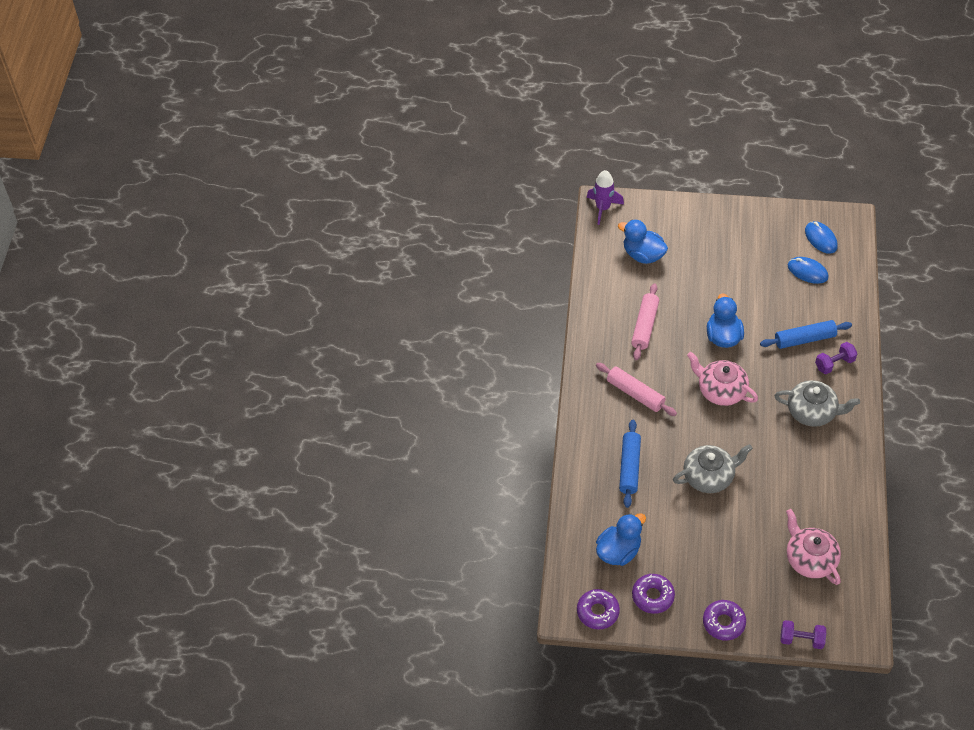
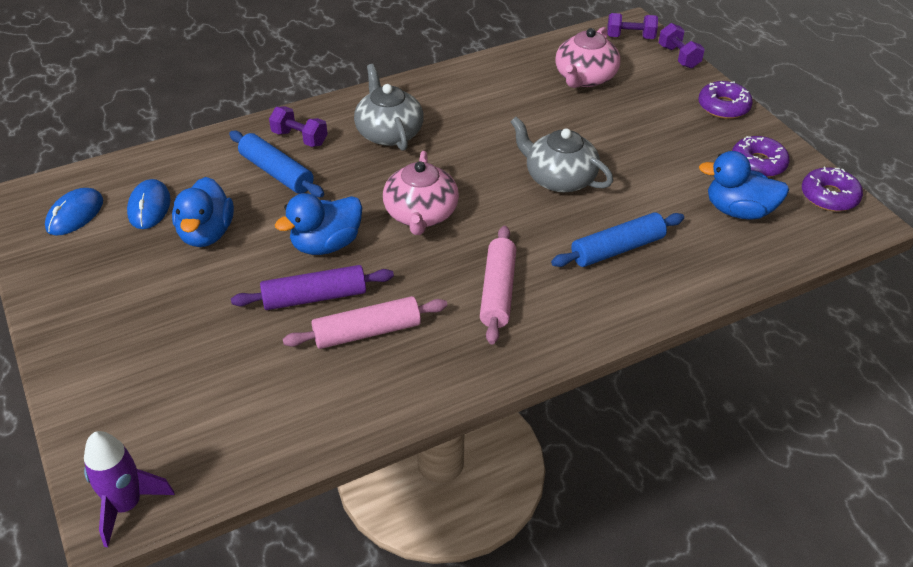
camera: 125 degrees left, 10 degrees down
(643, 255) = (216, 397): blue duck -> blue duck (206, 234)
(684, 315) = (314, 297): none -> purple rolling pin
(847, 625) = (630, 37): none -> purple dumbbell

